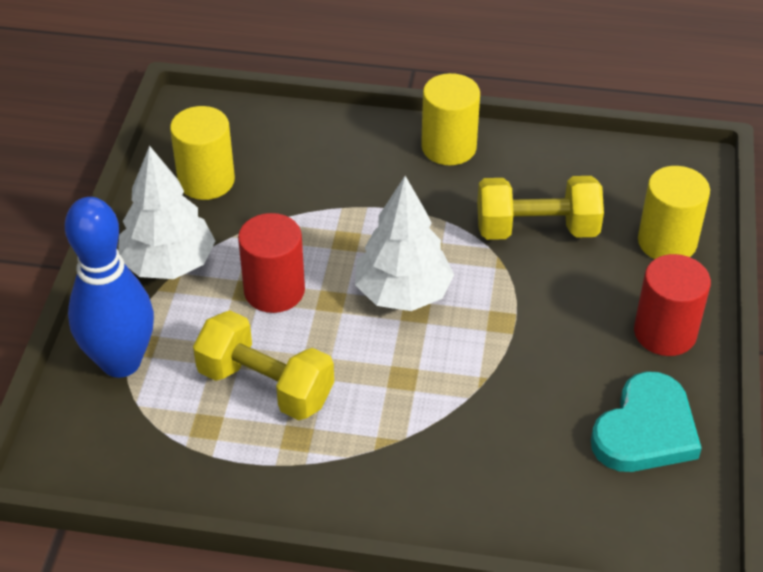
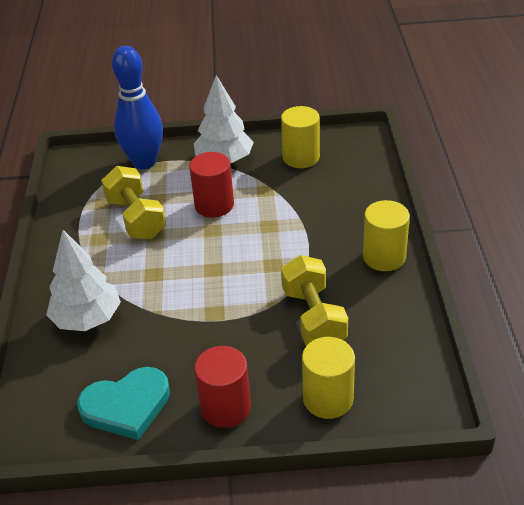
camera: 80 degrees right, 5 degrees down
(265, 386) = (136, 218): yellow dumbbell -> yellow dumbbell turned 45 degrees counterclockwise
(403, 293) = (227, 260): white tree -> white tree (87, 319)
(645, 430) = (126, 406): turquoise heart -> turquoise heart turned 45 degrees counterclockwise

